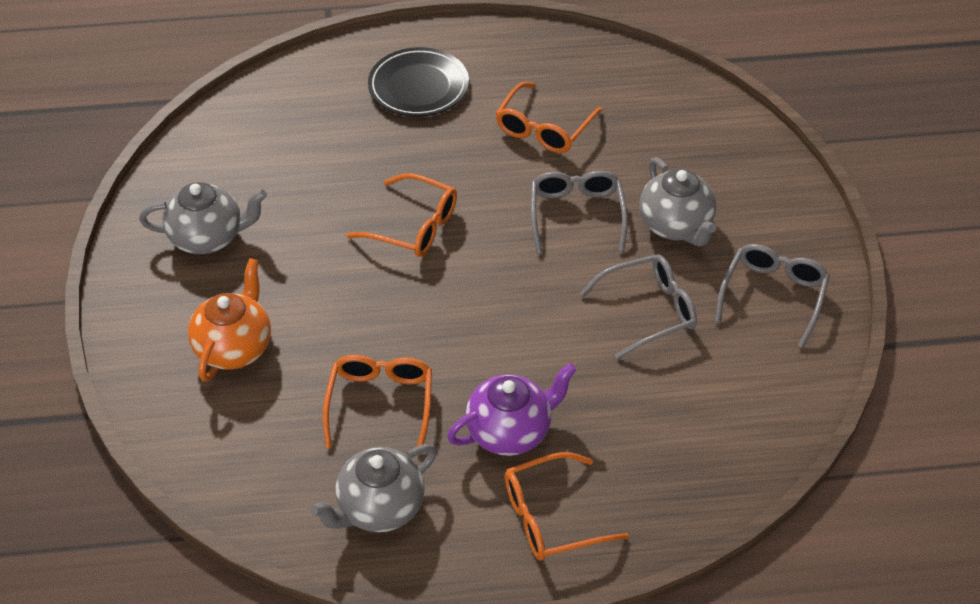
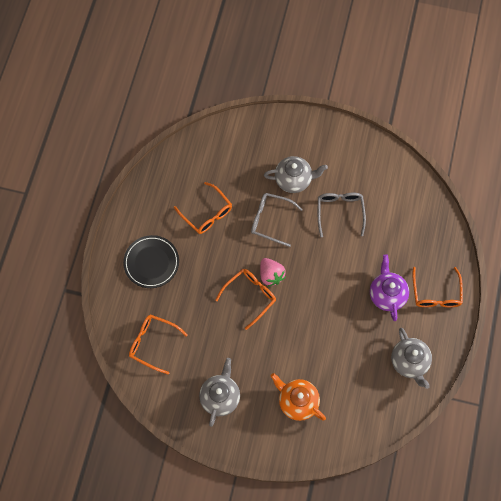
camera: 70 degrees left, 20 degrees up
(380, 404) = (353, 345): orange glasses -> orange glasses (153, 343)
(468, 244) = (271, 275): none -> pink strawberry
(773, 296) = (349, 158): grey glasses -> none

